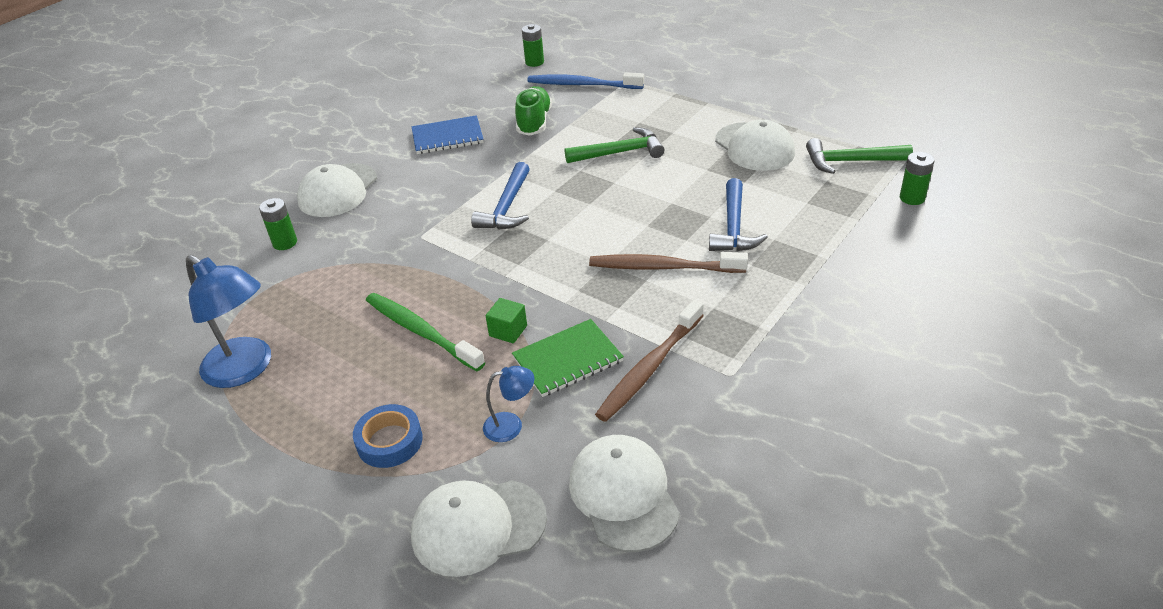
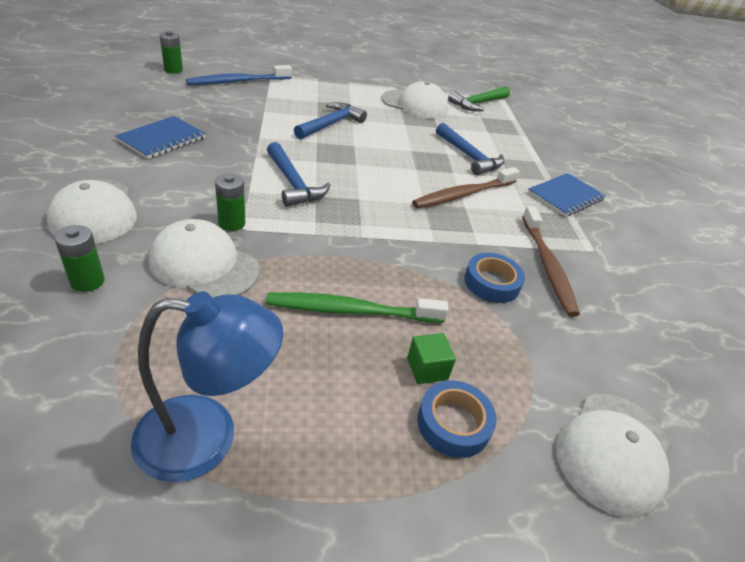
camera: 50 degrees left, 0 degrees up
(508, 331) = (422, 279): green cube -> green cube (427, 369)
(511, 425) = (523, 353): blue lamp -> none
(534, 122) = (232, 114): green shoe -> none
(567, 359) = (491, 283): green notebook -> blue tape
(620, 152) = (331, 124): green hammer -> blue hammer
(623, 495) = (653, 363): white cap -> white cap (204, 265)
(792, 308) = (565, 196): none -> blue notebook
(912, 198) = (533, 118): green battery -> green battery (232, 223)

